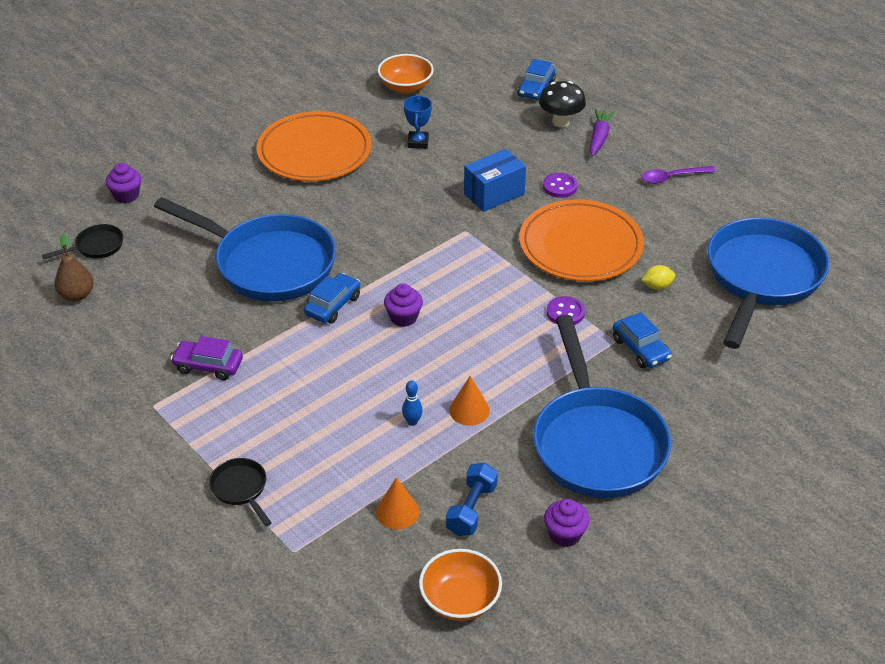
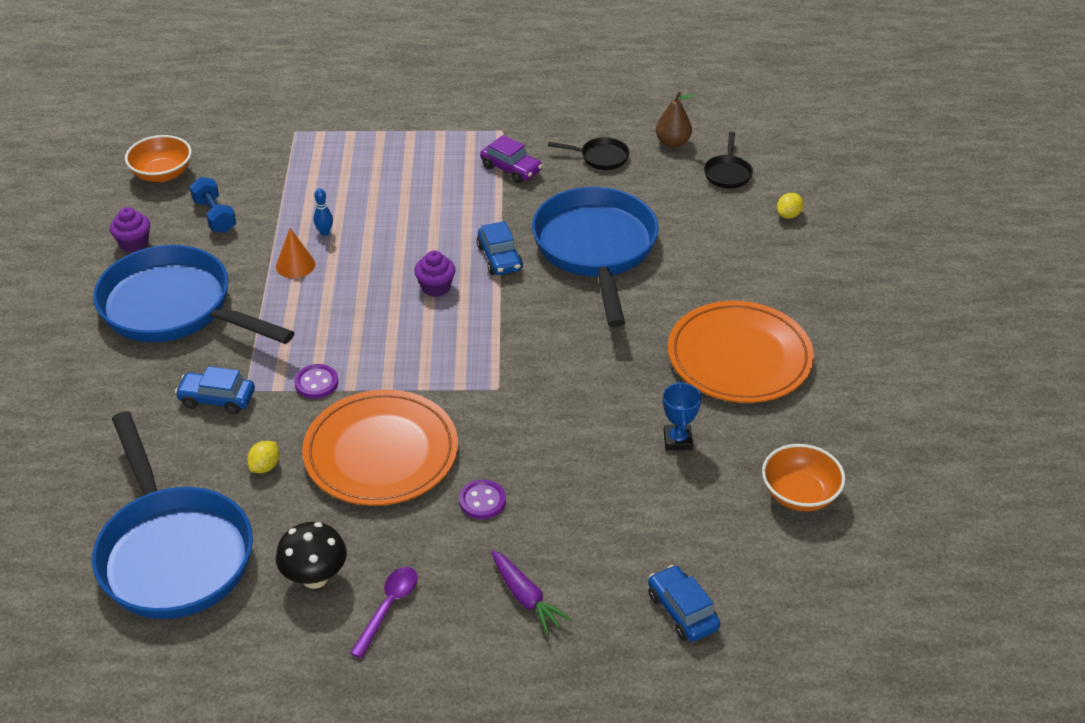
camera: 130 degrees right, 0 degrees up
(126, 195) = (788, 215): purple cupcake -> yellow lemon
(208, 366) = (511, 169): purple car -> purple car turned 75 degrees clockwise
(241, 489) = (375, 134): black pan -> black pan (601, 157)
(268, 264) = (596, 249): blue pan -> blue pan turned 105 degrees clockwise
(397, 512) = (261, 185): orange cone -> none
(418, 142) = (677, 440): blue trophy -> blue trophy turned 45 degrees clockwise
(494, 194) = (528, 443): blue box -> none
(561, 122) = (592, 585): black mushroom -> black mushroom (315, 578)

